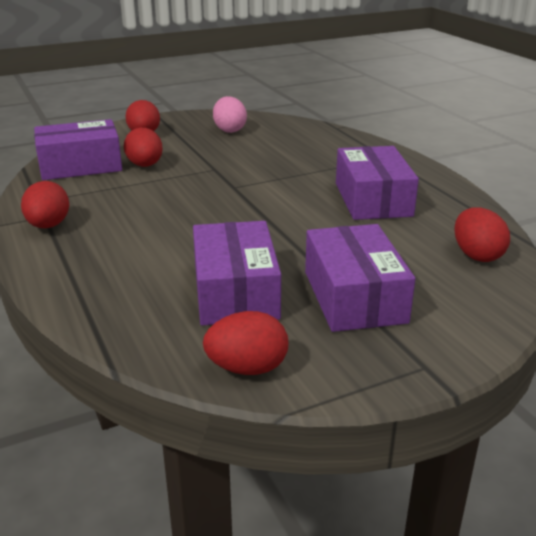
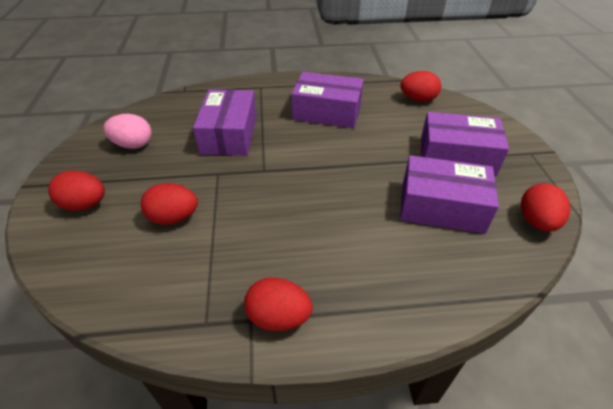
camera: 70 degrees left, 15 degrees up
(80, 165) = (130, 272): purple box -> purple box (229, 134)

